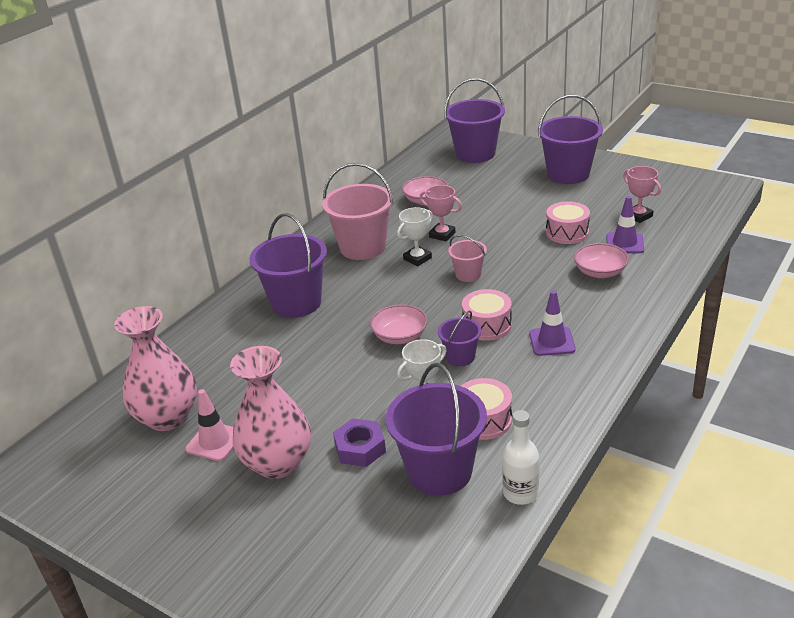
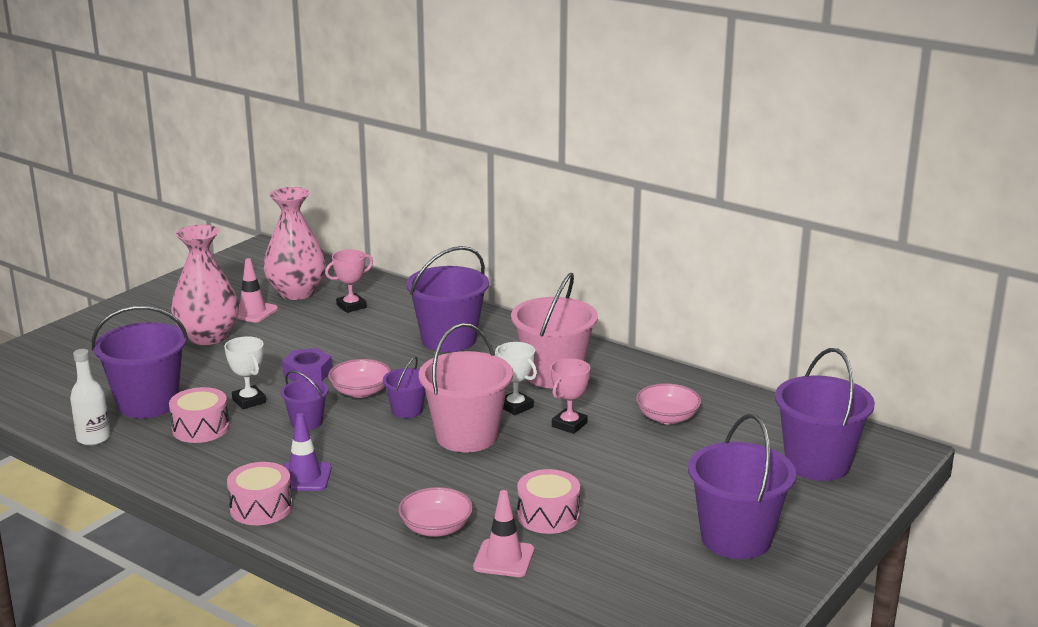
camera: 90 degrees right, 10 degrees down
(360, 448) = (202, 370): purple nut -> purple nut (307, 373)
(430, 307) = (407, 410): none -> purple bucket
(468, 274) = (466, 436): pink bucket -> pink bucket, size x1.94
(487, 325) = (355, 441): pink drum -> pink drum (261, 508)
(624, 243) = (504, 559): purple traffic cone -> pink traffic cone
(638, 216) = (581, 584): pink trophy -> pink trophy (351, 306)

